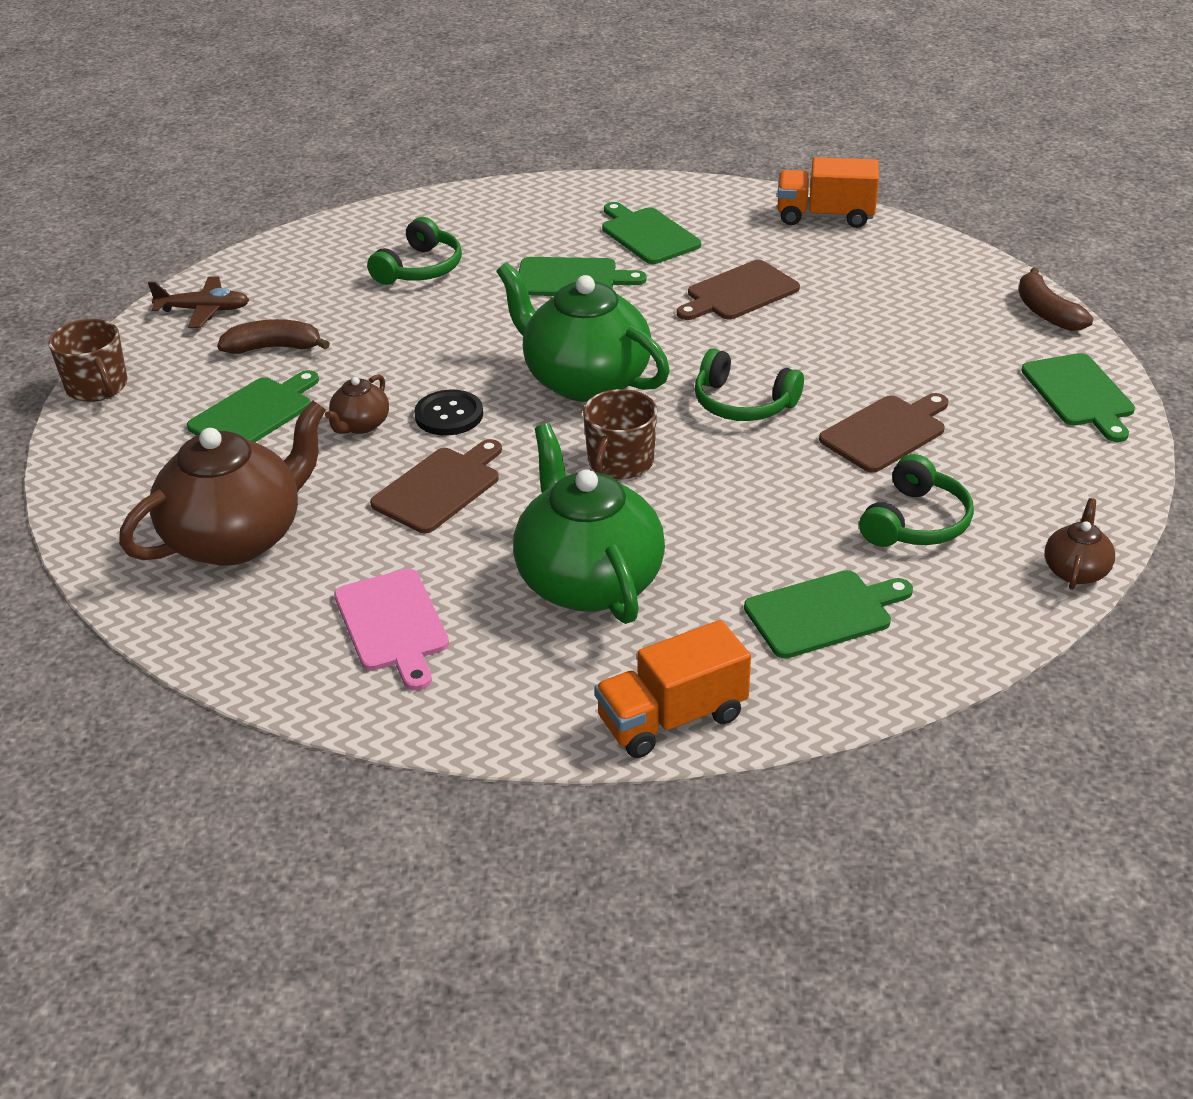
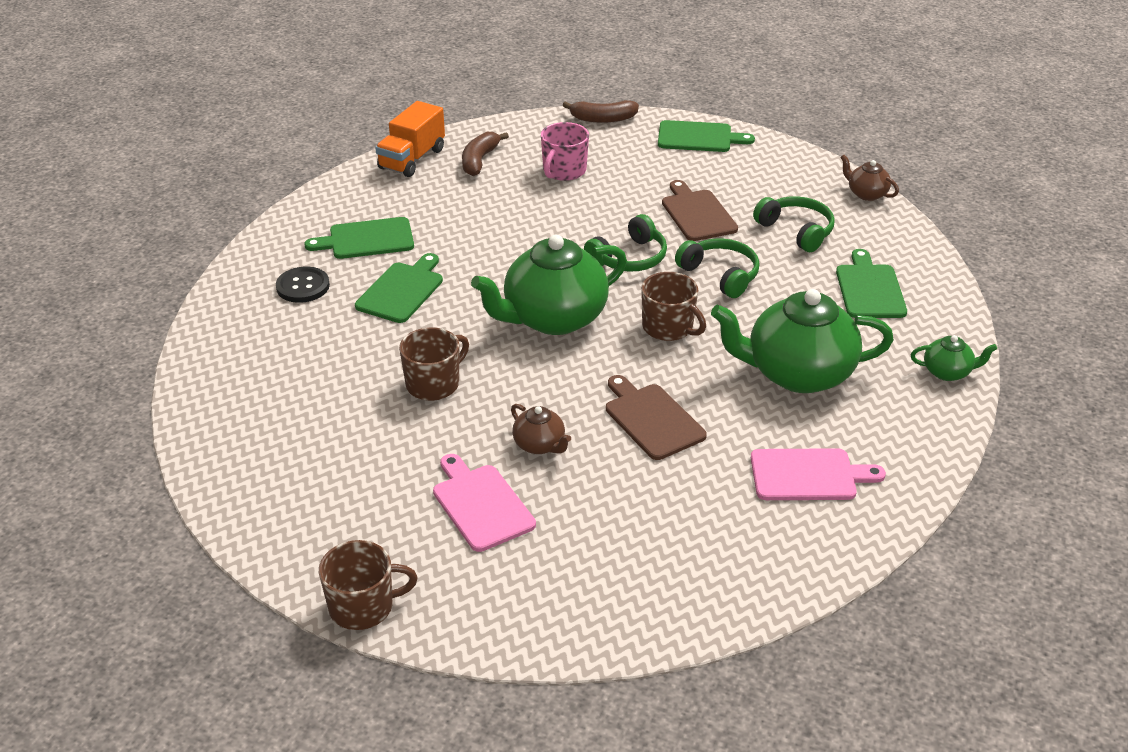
camera: 70 degrees left, 0 degrees up
(204, 310) = (276, 512): brown plane -> none
(237, 538) = (660, 543): brown teapot -> none
(254, 413) = (481, 505): green cutting board -> pink cutting board
(274, 348) = (381, 476): brown banana -> brown banana (479, 160)
(419, 268) = (316, 365): green headphones -> green headphones (720, 275)
(426, 338) = (434, 384): none -> brown mug
(449, 415) = (556, 395): black button -> black button (303, 286)
(672, 718) = (947, 372): orange truck -> green teapot
(739, 293) = (486, 222): brown cutting board -> none
(894, 315) = (564, 171): none -> pink mug

